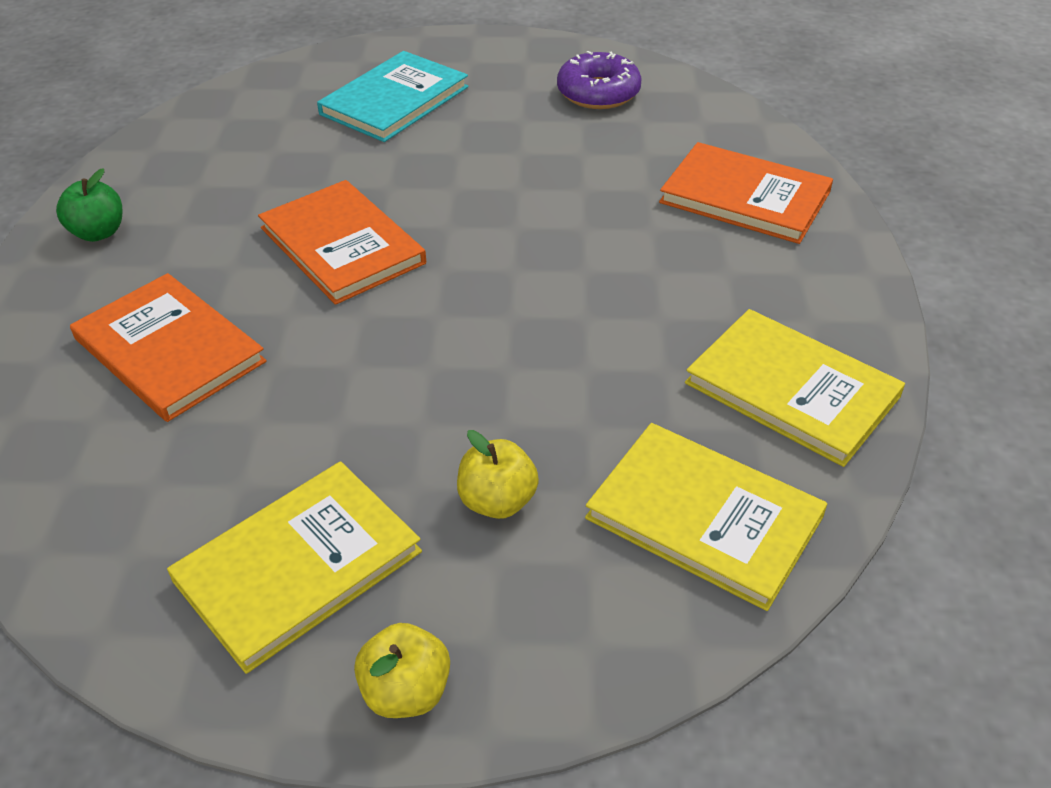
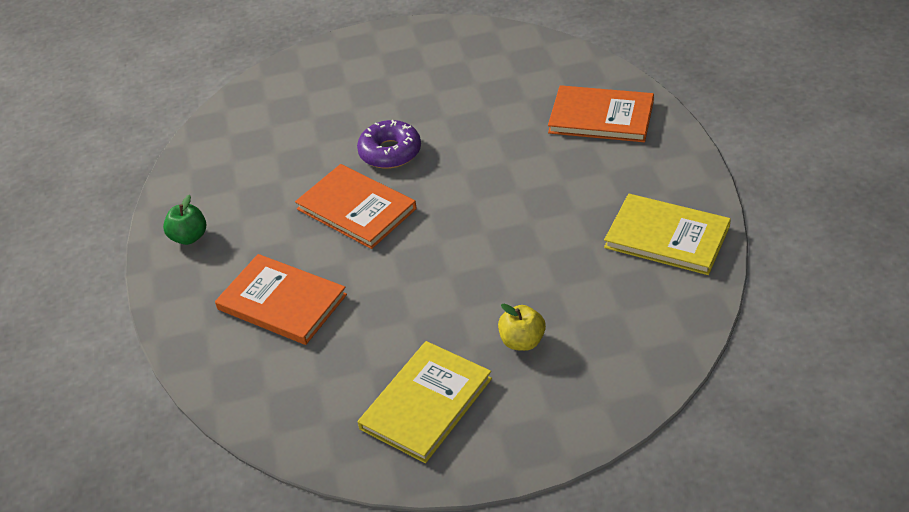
camera: 10 degrees left, 0 degrees up
(395, 101) = (340, 96): turquoise book -> none
(406, 691) = (515, 449): yellow apple -> none
(598, 93) = (478, 59): purple donut -> purple donut (390, 152)
(704, 517) = (640, 322): yellow book -> none

